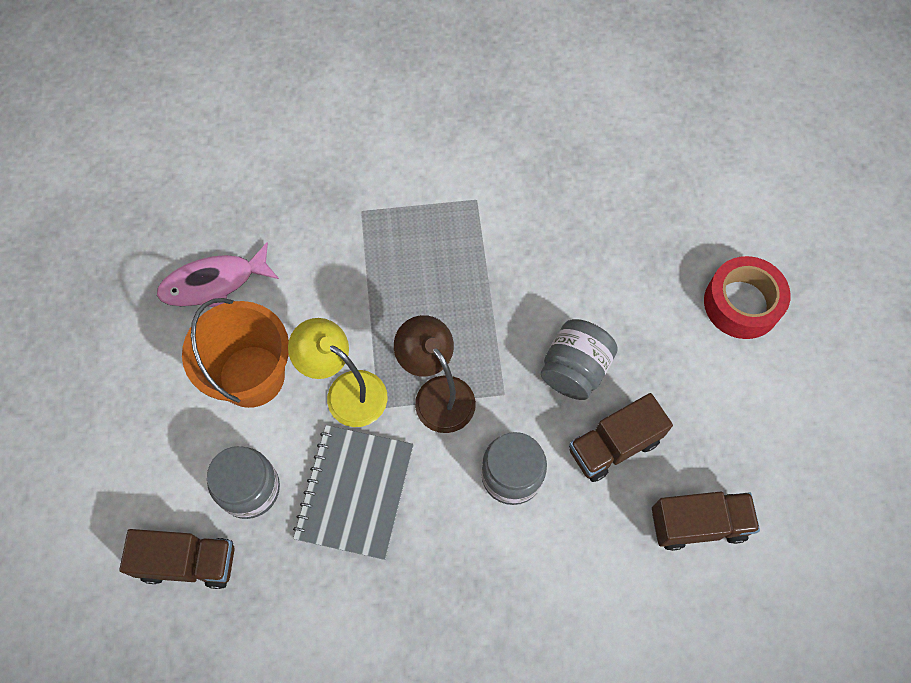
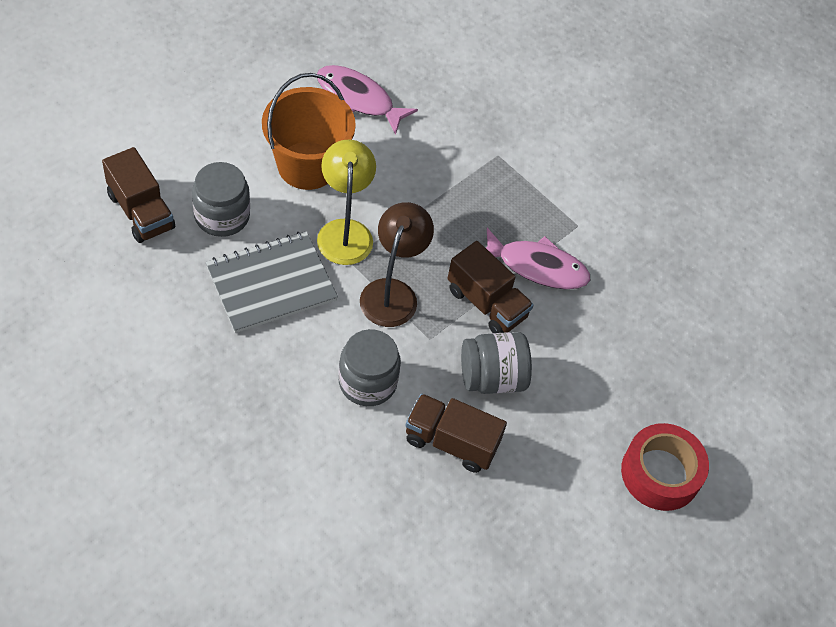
camera: 45 degrees right, 10 degrees down
(493, 259) = (537, 266): none -> pink fish
(698, 524) = (434, 543): brown truck -> brown truck (486, 303)

